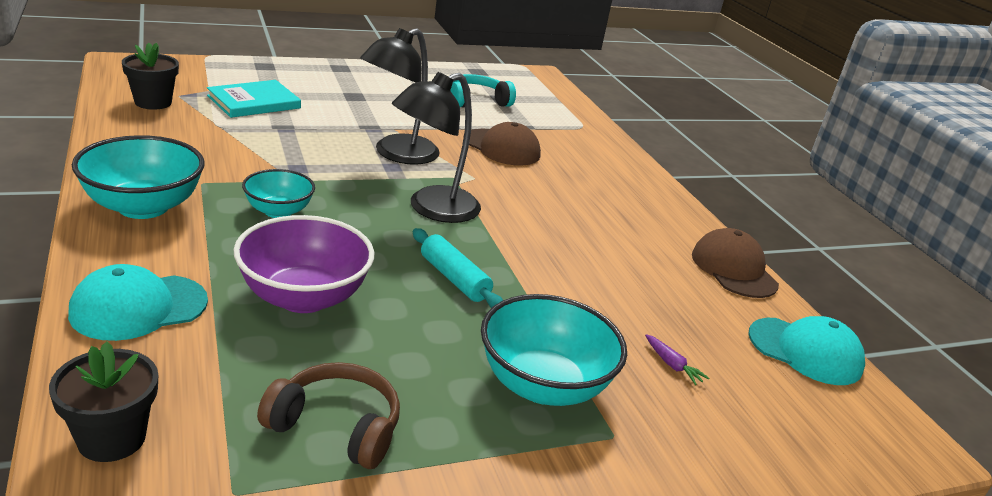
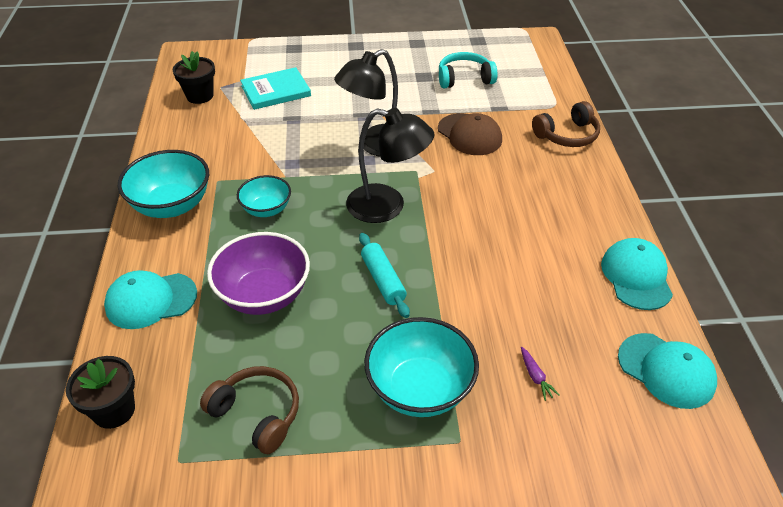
camera: 20 degrees right, 15 degrees up
(432, 209) = (387, 206): black lamp -> black lamp turned 135 degrees counterclockwise
(606, 151) = (567, 135): none -> brown headphones
(733, 269) = (636, 276): brown cap -> turquoise cap

